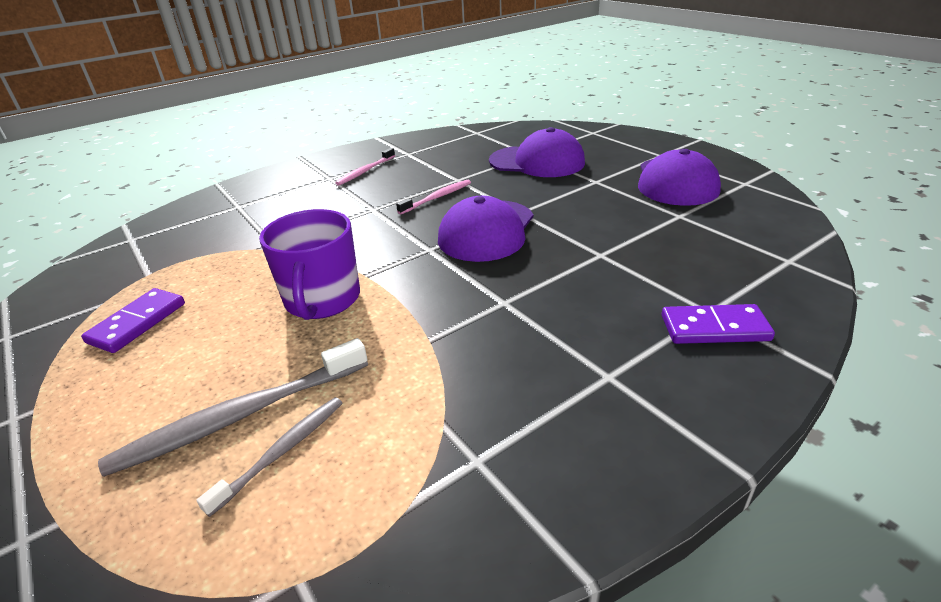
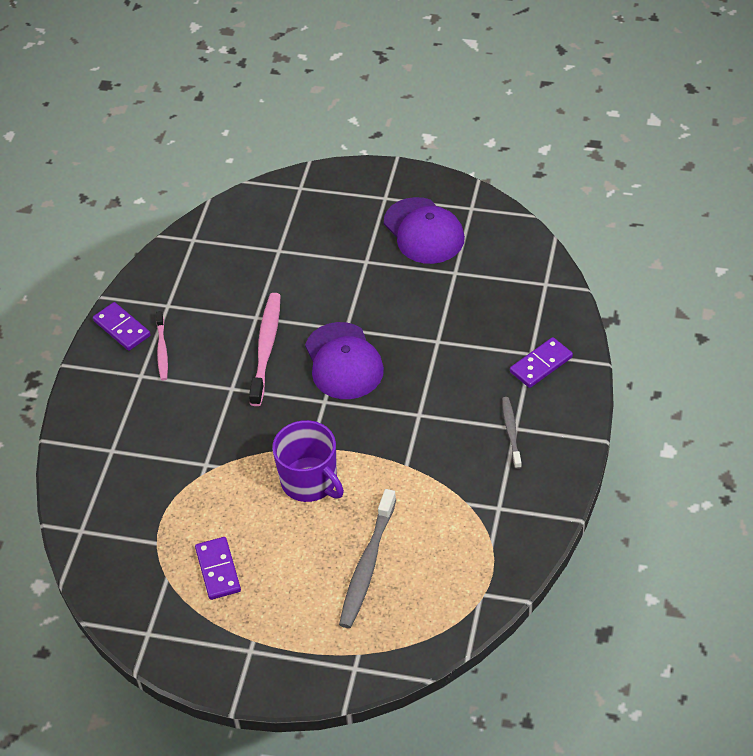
camera: 40 degrees left, 15 degrees up
(282, 451) = (411, 564): grey toothbrush -> grey toothbrush (511, 432)
(361, 153) = (122, 328): none -> purple domino
(437, 197) = (266, 348): pink toothbrush -> pink toothbrush, size x1.70
(537, 162) = (296, 259): purple cap -> none

